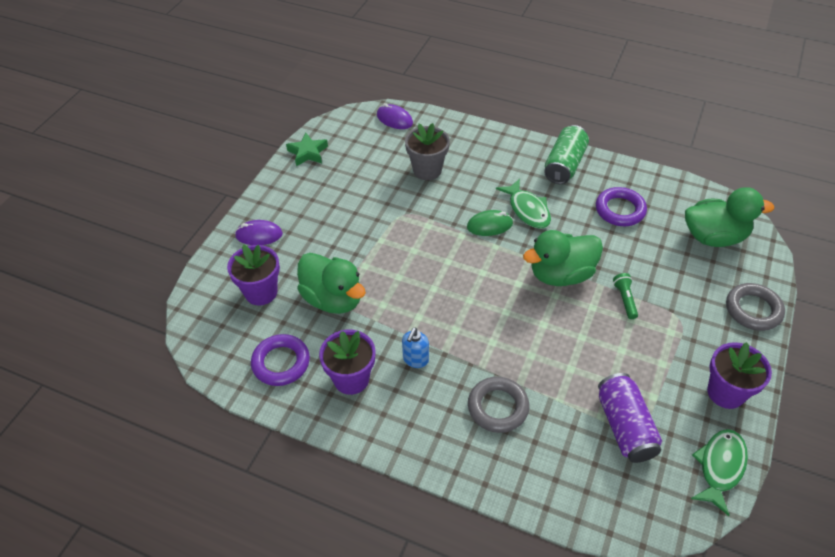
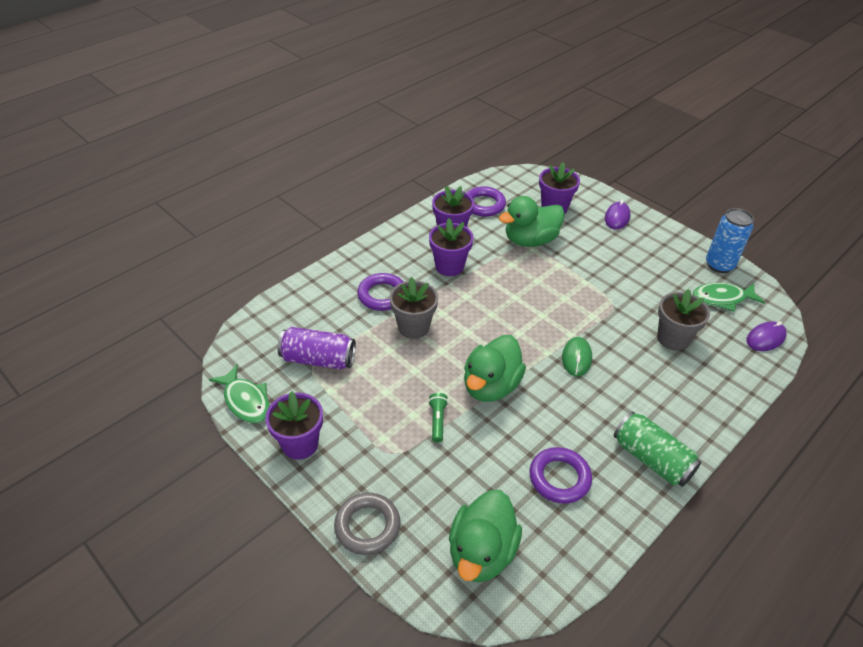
camera: 110 degrees right, 5 degrees down
(308, 153) = (719, 265): green star -> blue can
(415, 359) = (449, 266): blue soap dispenser -> purple flower pot
(498, 407) = (382, 295): grey ring -> purple ring
(527, 210) = (588, 395): green fish -> green fish (722, 299)
(527, 359) = (413, 327): none -> grey flower pot
(561, 274) = (491, 386): green duck -> green duck turned 150 degrees counterclockwise
(625, 299) = (437, 421): green flashlight -> green flashlight turned 105 degrees counterclockwise

